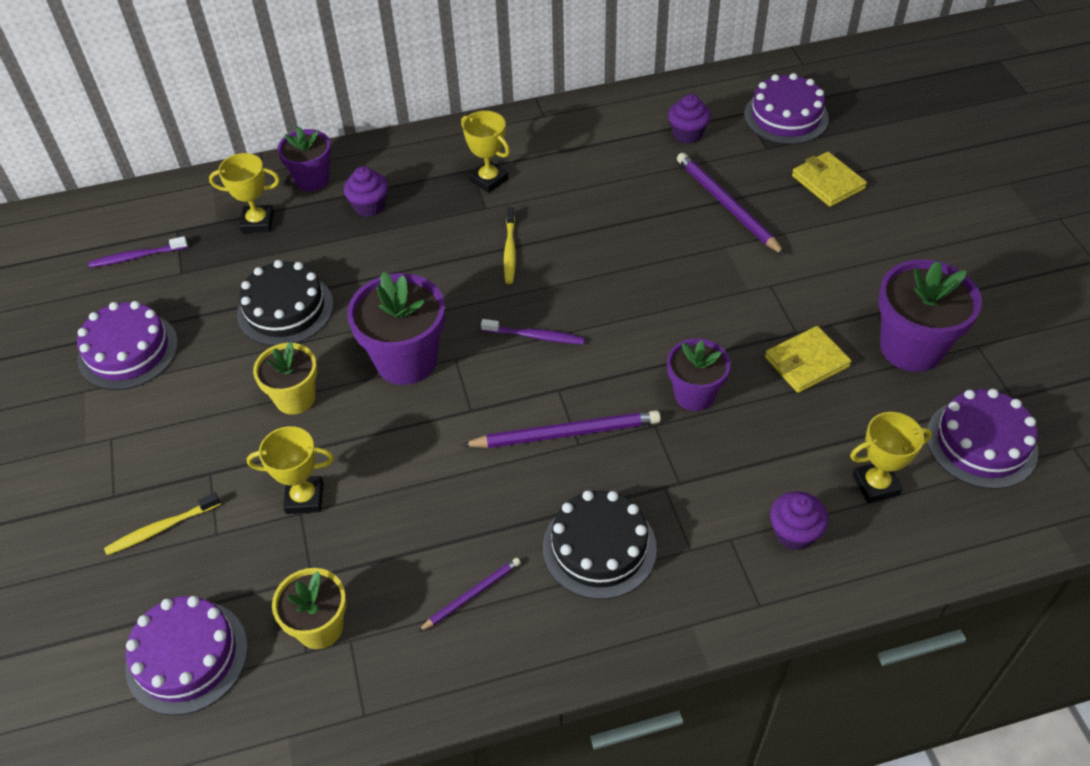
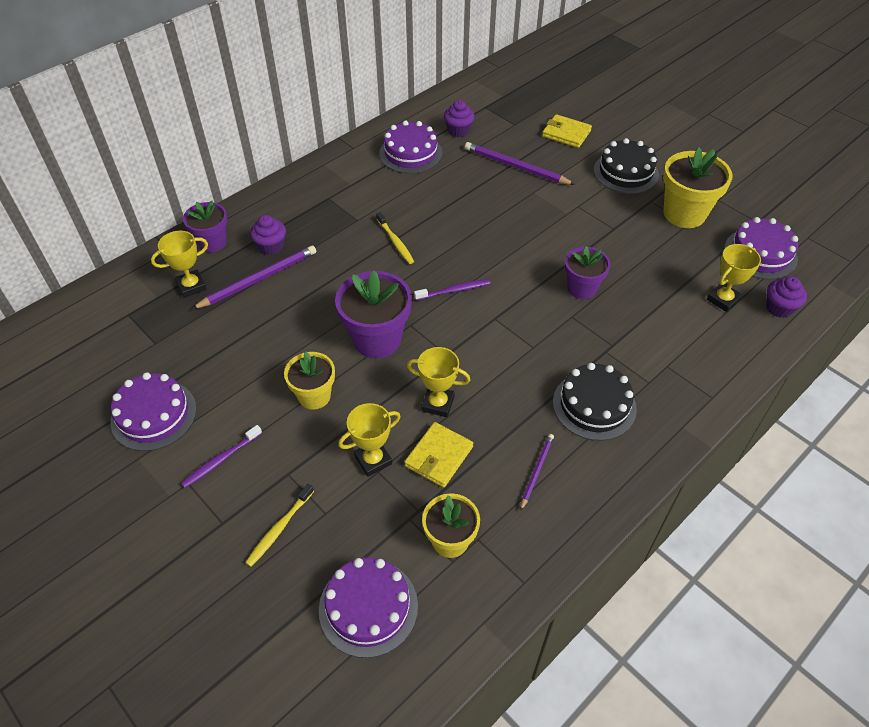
camera: 30 degrees left, 0 degrees up
(136, 257) = (108, 345): purple toothbrush -> purple toothbrush (220, 460)
(285, 309) = (260, 338): black cake -> black cake (626, 172)
(488, 180) = (346, 201): yellow trophy -> yellow trophy (438, 404)
(566, 433) = (520, 343): purple pencil -> purple pencil (258, 279)
(786, 116) = (512, 102): purple cake -> purple cake (410, 153)
(794, 533) = (700, 346): purple cupcake -> purple cupcake (779, 308)
(806, 362) = (633, 244): yellow wallet -> yellow wallet (439, 456)
(911, 347) = (684, 214): purple flower pot -> yellow flower pot

